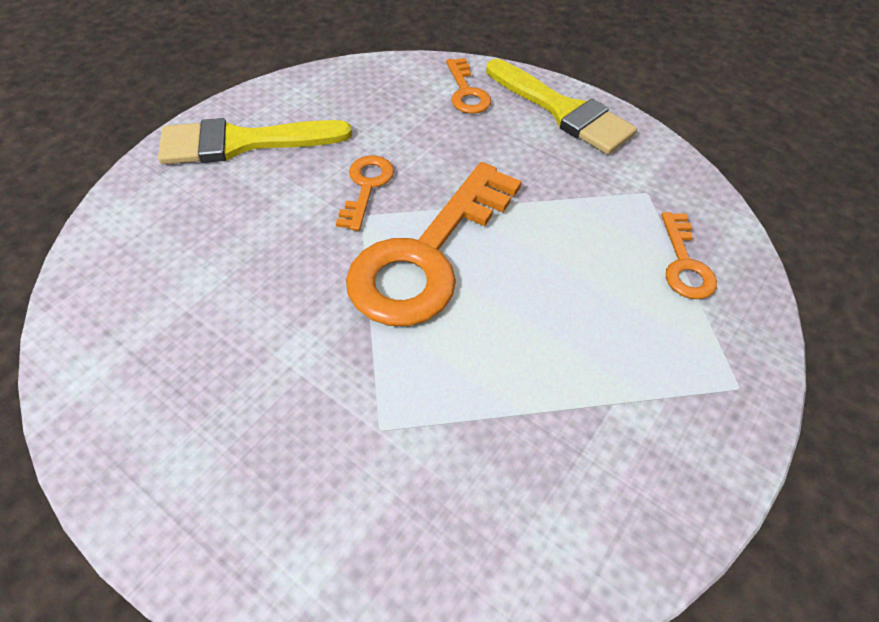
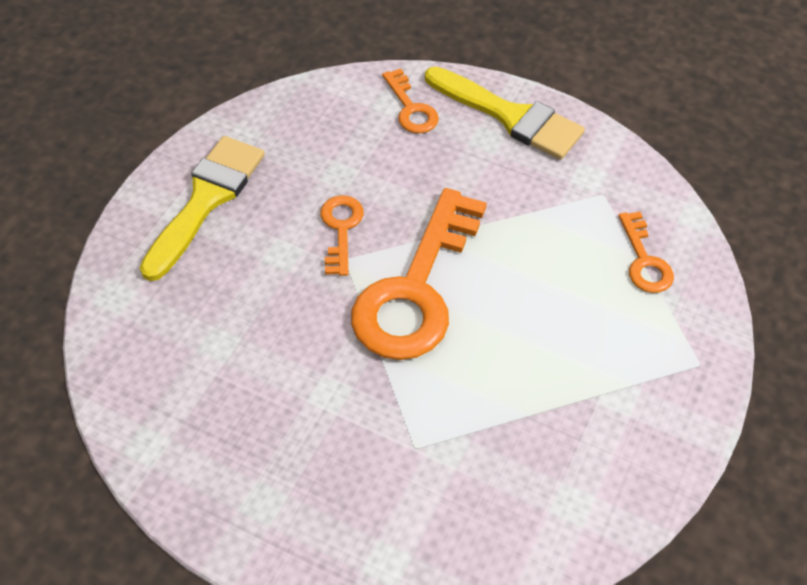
camera: 10 degrees left, 0 degrees up
(243, 143) = (206, 200): yellow brush -> yellow brush turned 135 degrees clockwise

